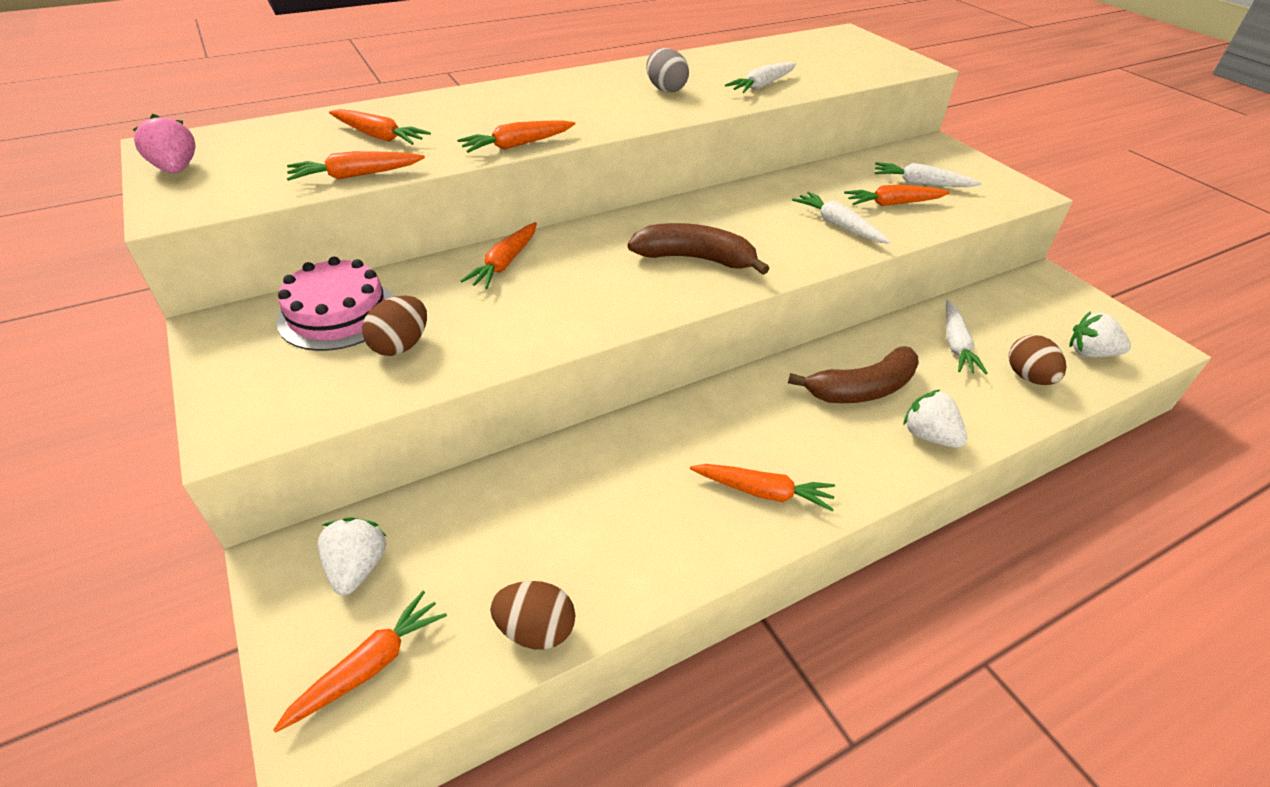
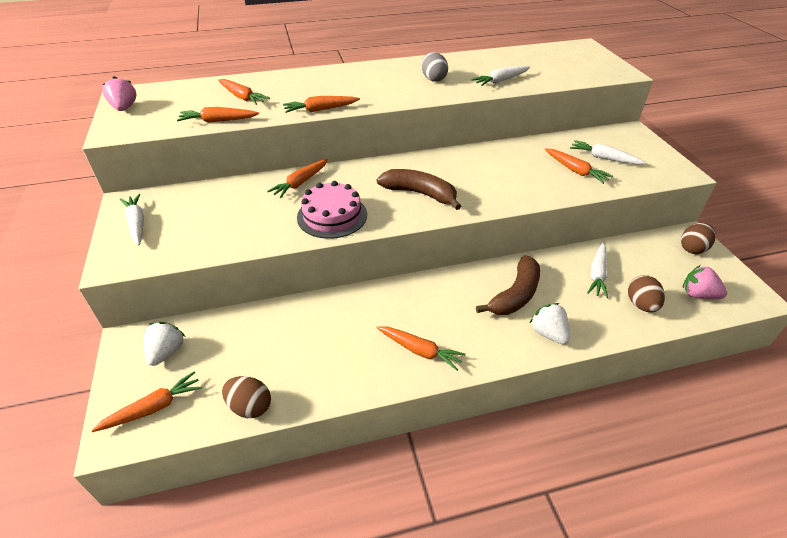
camera: 15 degrees right, 0 degrees up
(337, 313) = (193, 202): pink cake -> pink cake (332, 216)
(401, 345) = (220, 226): brown egg -> brown egg (692, 248)
(838, 225) = (528, 181): white carrot -> white carrot (137, 223)
(861, 389) = (515, 295): brown banana -> brown banana turned 45 degrees counterclockwise
(893, 204) = (575, 170): orange carrot -> orange carrot turned 135 degrees counterclockwise
(1090, 353) = (698, 295): white strawberry -> pink strawberry

